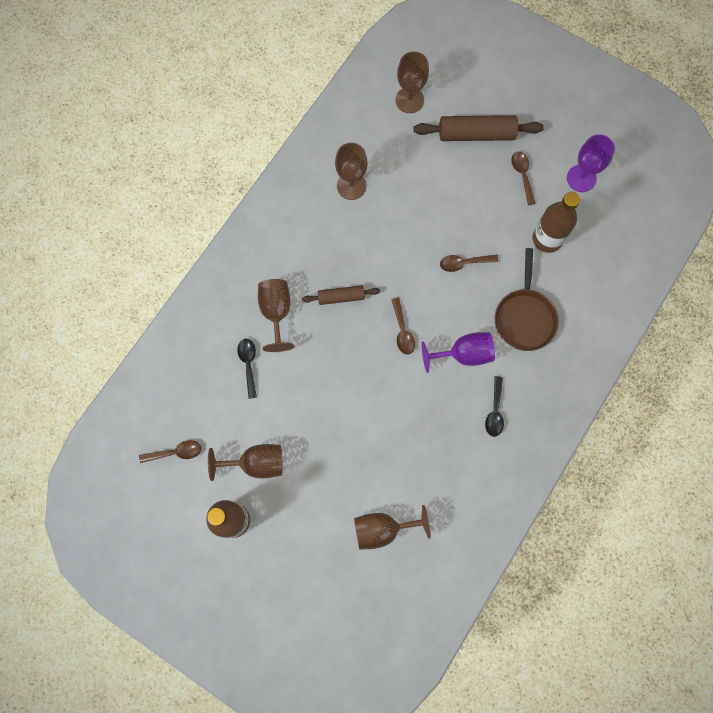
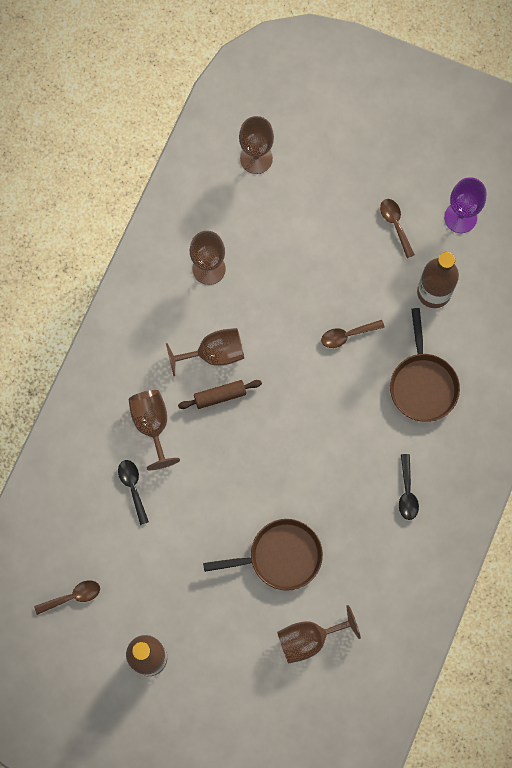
camera: 10 degrees left, 0 degrees up
(256, 463) = (161, 593): brown goblet -> brown goblet (214, 354)
(369, 449) = (280, 556): none -> brown pan
(402, 331) = (293, 422): brown spoon -> none
(463, 354) = (363, 436): purple goblet -> none
(476, 134) = (337, 186): brown rolling pin -> none

